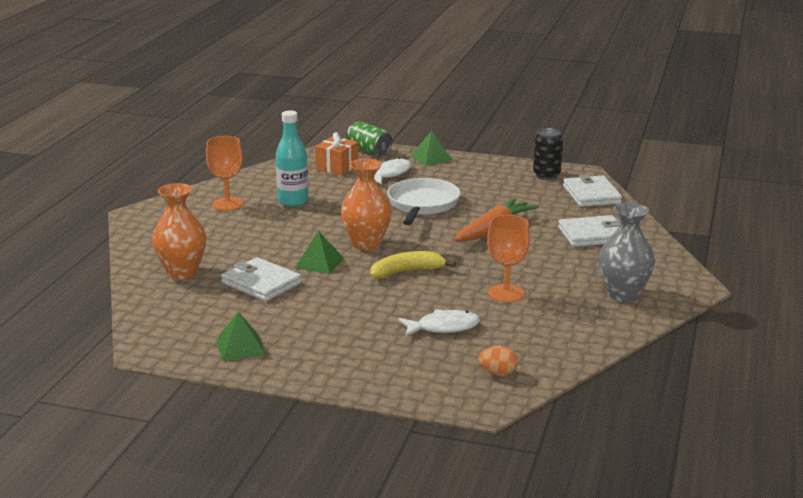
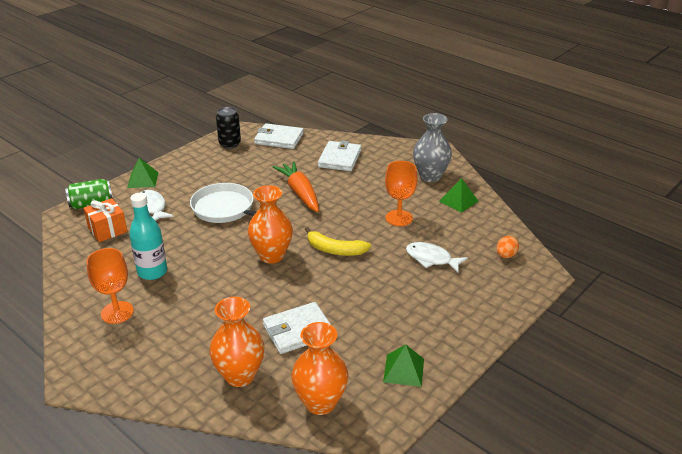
camera: 65 degrees left, 10 degrees up
(169, 315) = (320, 403): none -> orange vase
(319, 263) = (285, 289): green pyramid -> green pyramid (458, 201)
(407, 271) = (335, 250): yellow banana -> yellow banana turned 75 degrees counterclockwise
(443, 327) = (431, 259): white fish -> white fish turned 75 degrees counterclockwise

